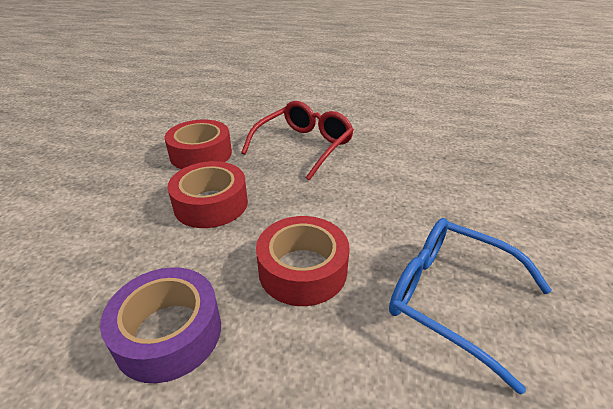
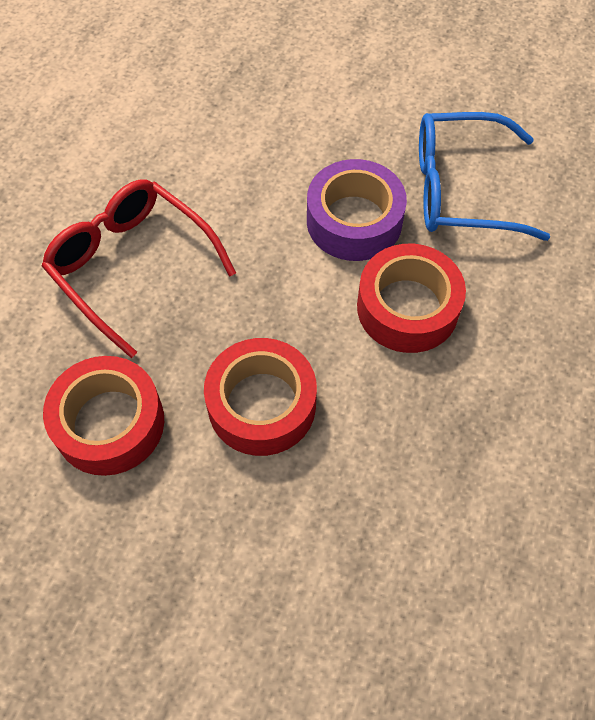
camera: 80 degrees left, 25 degrees up
(168, 332) = (480, 442): purple tape -> purple tape (354, 221)
(450, 298) = (461, 189): blue glasses -> blue glasses turned 45 degrees clockwise

